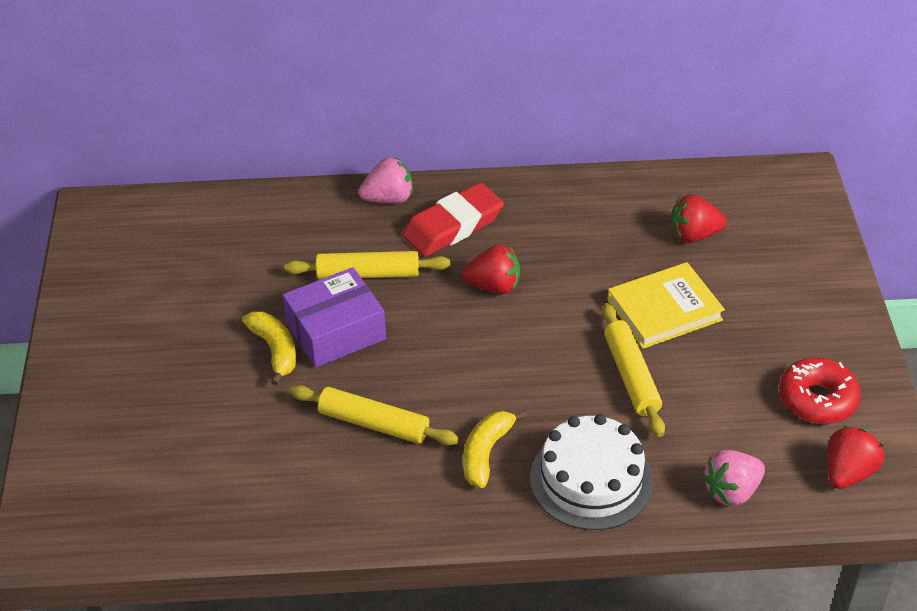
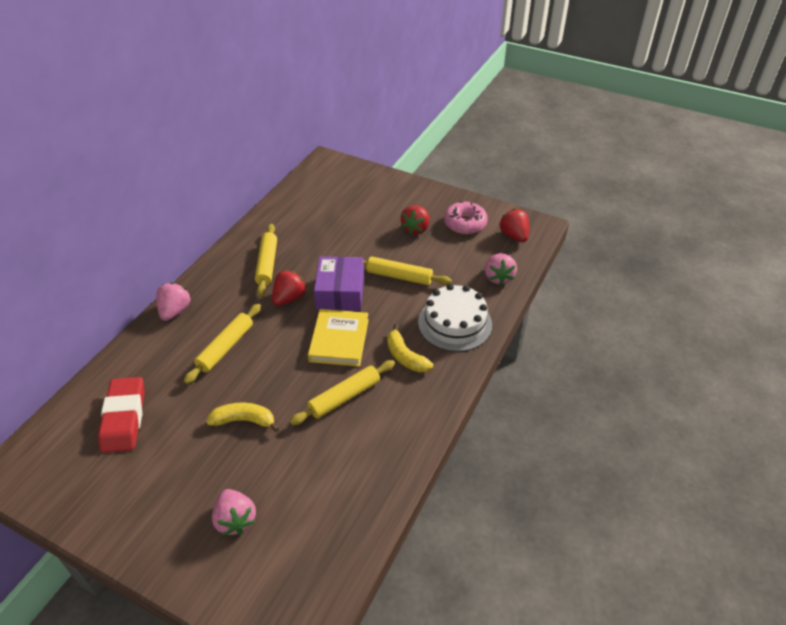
camera: 60 degrees left, 0 degrees up
(144, 415) = (235, 520): none -> pink strawberry
(335, 331) = (256, 383): purple box -> purple box (340, 293)
(453, 226) = (227, 294): red eraser -> red eraser (124, 418)
(536, 233) = (267, 264): none -> yellow rolling pin
(664, 310) = (366, 244): yellow book -> yellow book (339, 340)
(694, 235) = (327, 211): red strawberry -> red strawberry (416, 229)
(817, 399) = (465, 223): red donut -> pink donut

